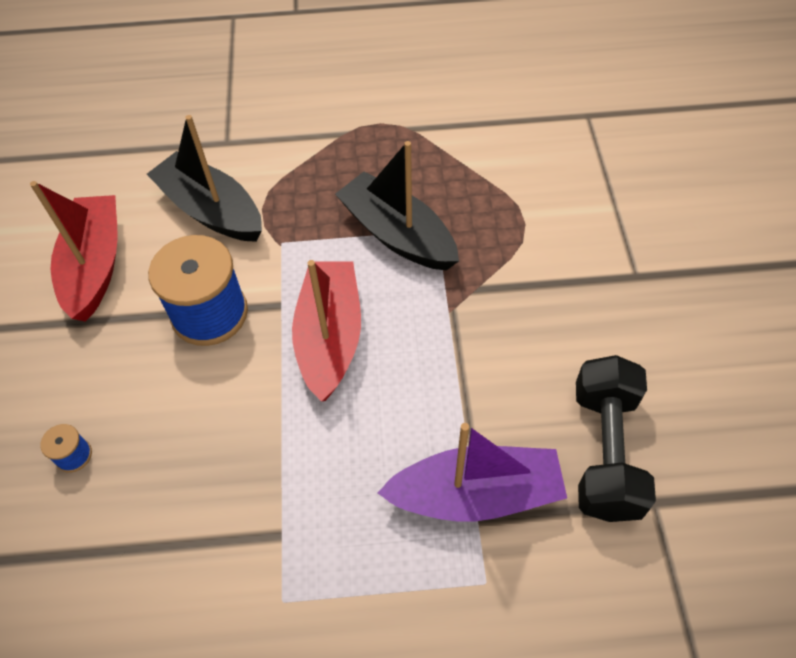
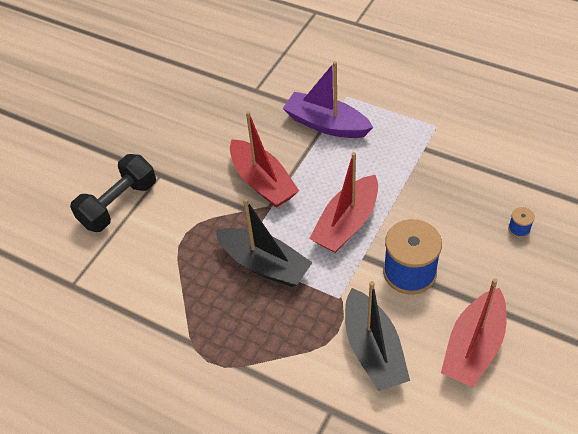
camera: 145 degrees left, 5 degrees down
(398, 235) = (264, 264): black boat -> black boat turned 45 degrees counterclockwise
(490, 337) = (262, 182): none -> red boat
(605, 451) = (256, 114): black dumbbell -> black dumbbell (118, 204)

